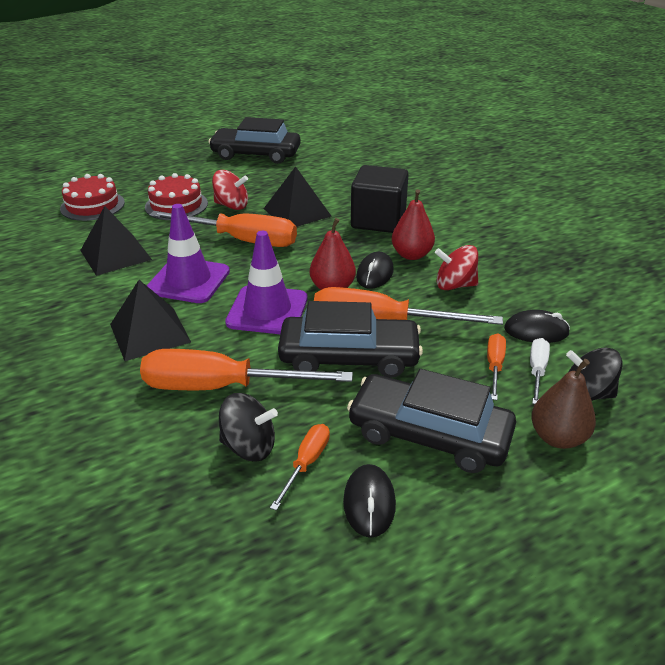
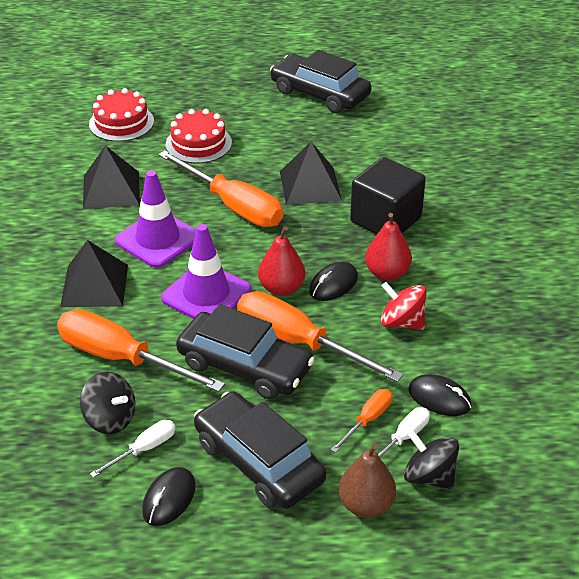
camera: 25 degrees right, 5 degrees up
(232, 206) = (251, 159): red spinning top -> none
(306, 463) = (144, 449): orange screwdriver -> white screwdriver

